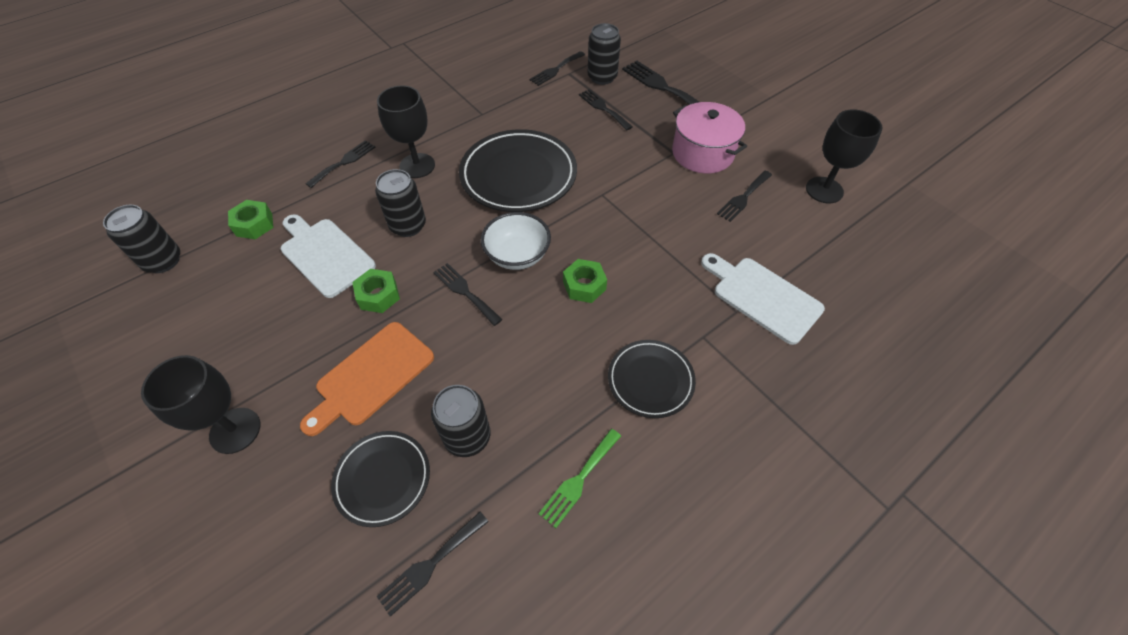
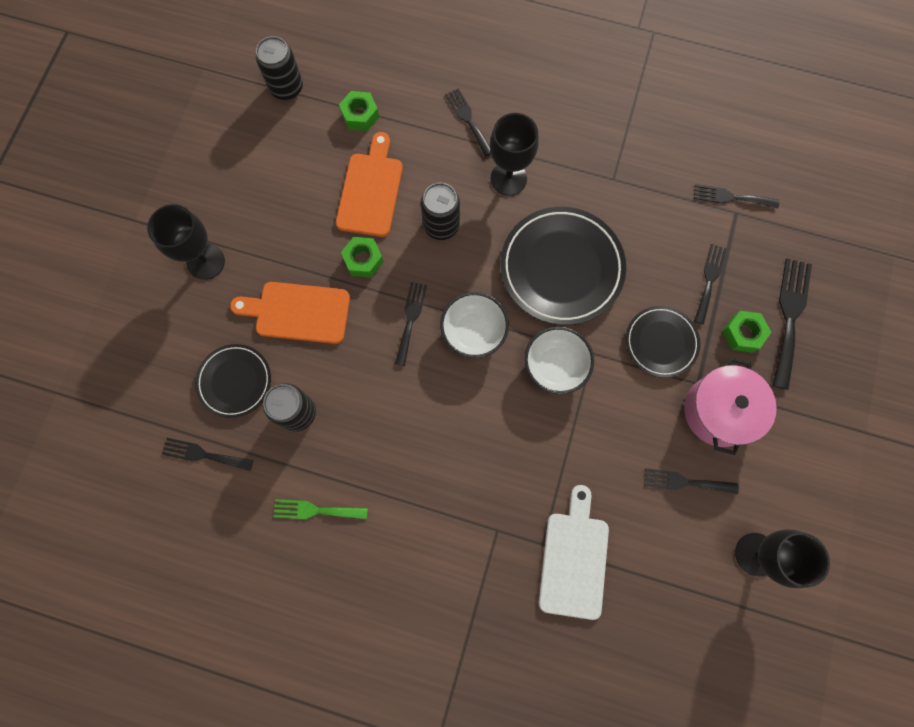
camera: 55 degrees right, 20 degrees up
(325, 255) = (370, 190): white cutting board -> orange cutting board
(344, 162) = (468, 119): black fork -> black fork turned 120 degrees counterclockwise
(584, 285) = (481, 405): green nut -> green nut (743, 333)
(592, 221) = (555, 366): none -> white bowl
(602, 77) = (756, 248): black can -> none
(650, 380) = (428, 512): black plate -> black plate (661, 342)

